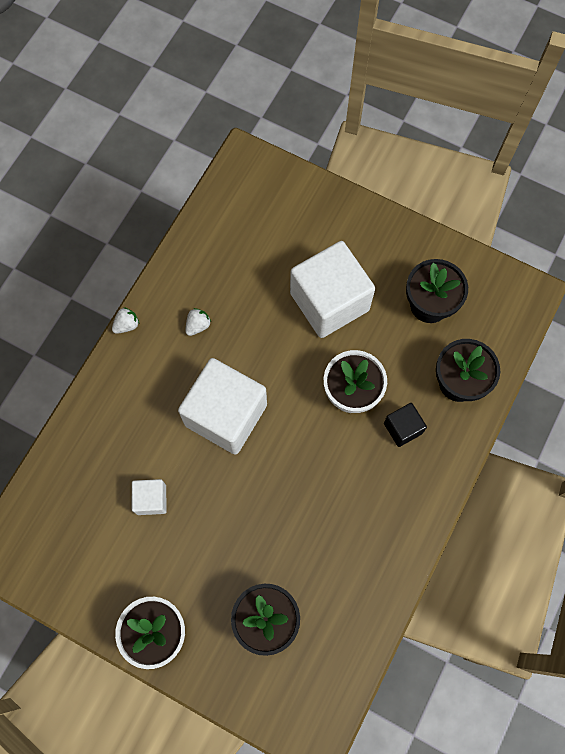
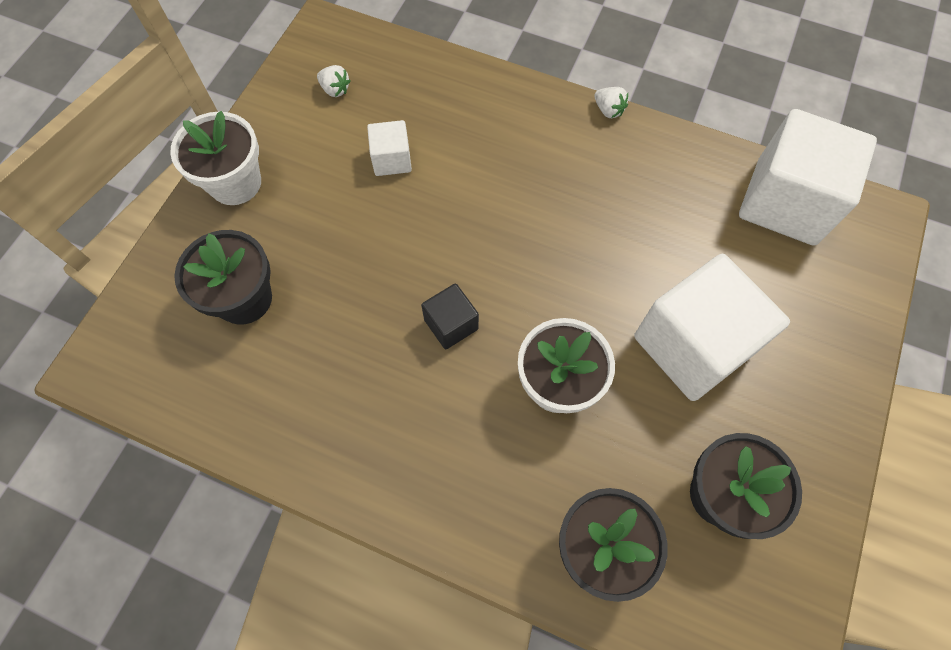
camera: 85 degrees right, 5 degrees down
(198, 325) = (623, 185): white strawberry -> white strawberry (335, 90)
(226, 415) = (506, 229): white cube -> white cube (785, 202)
(402, 428) = (514, 461): black cube -> black cube (451, 324)

